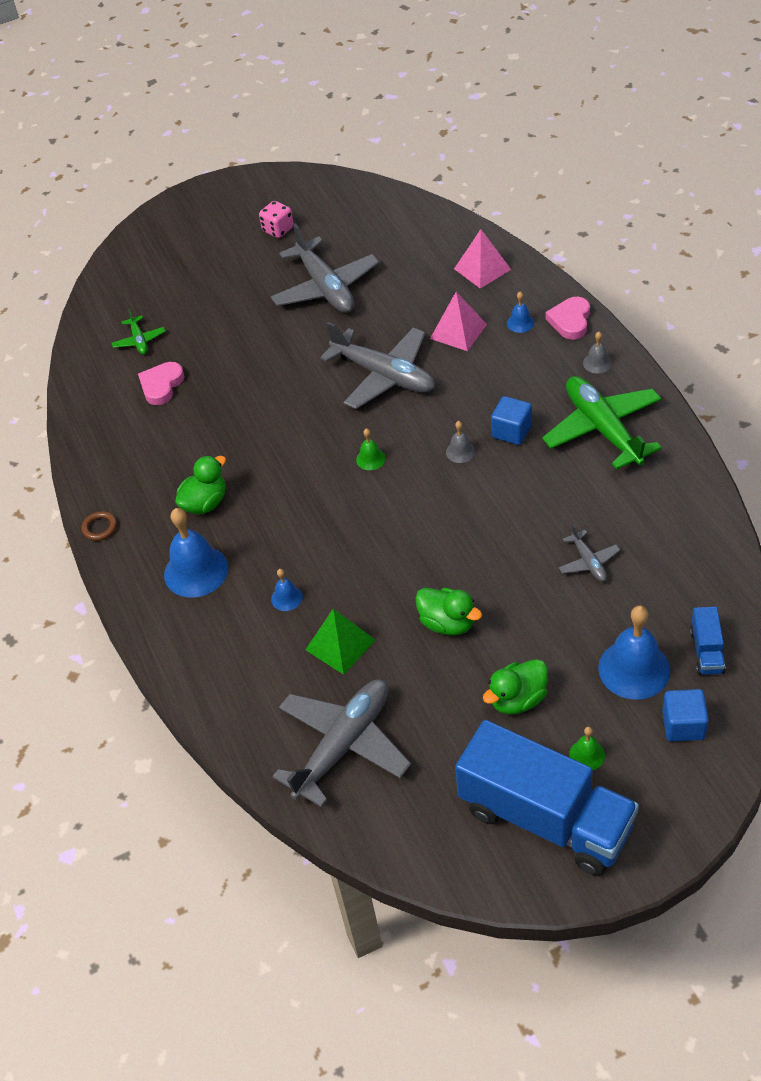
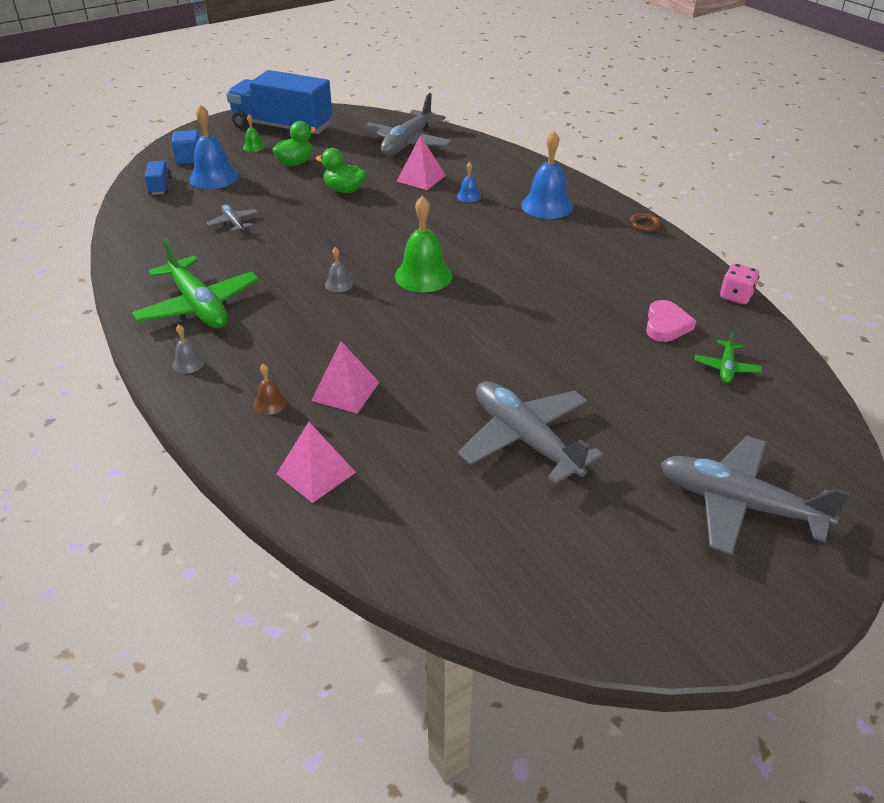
camera: 165 degrees right, 10 degrees down
(139, 340) = (726, 368): green plane -> green plane turned 135 degrees counterclockwise
(205, 503) = (563, 242): green duck -> none
(278, 230) = (632, 528): pink dice -> pink dice (736, 296)
(340, 644) = (421, 178): green pyramid -> pink pyramid
(370, 459) = (423, 276): green bell -> green bell, size x2.09
(384, 376) = (425, 343): grey plane -> grey plane (738, 504)
(511, 431) = (288, 301): blue cube -> none
(520, 323) = (270, 403): blue bell -> brown bell
(570, 321) = (209, 408): pink heart -> none

